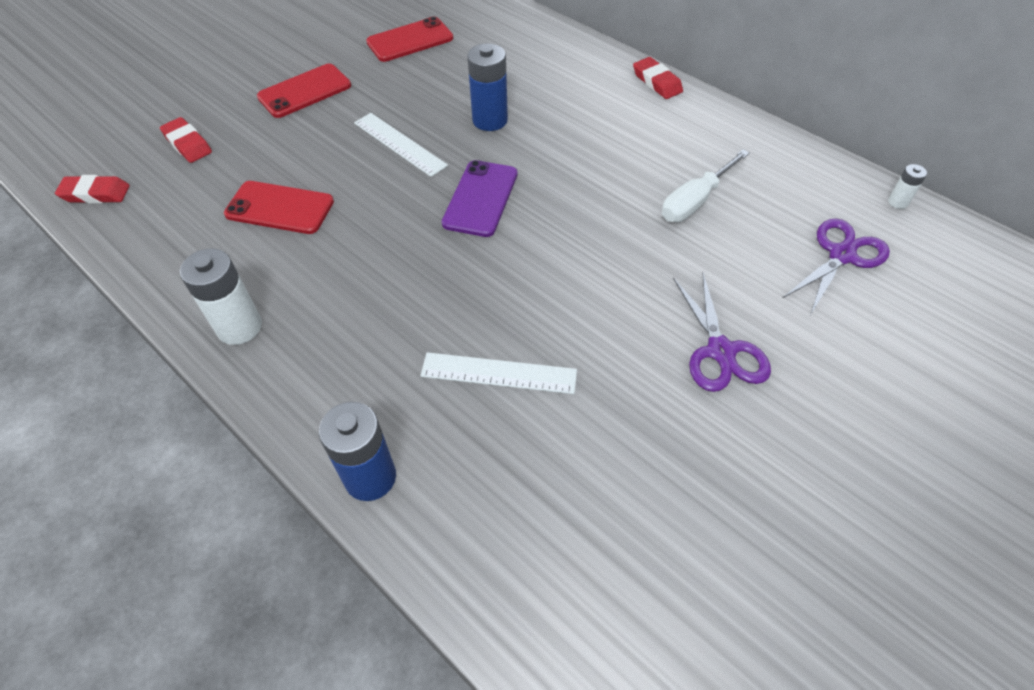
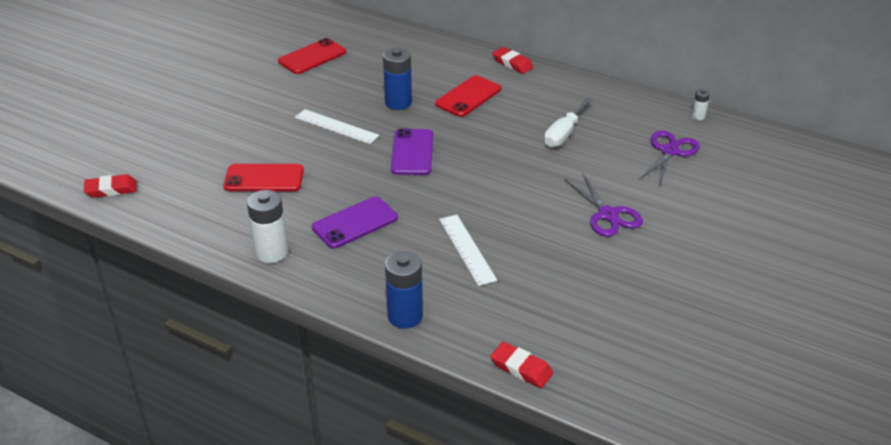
camera: 15 degrees left, 15 degrees down
(187, 144) = (168, 148): red eraser -> red eraser (521, 368)
(304, 91) = (244, 101): red phone -> red phone (468, 97)
(364, 299) = (355, 223): none -> purple phone
(498, 373) = (467, 249): white ruler -> white ruler turned 75 degrees clockwise

